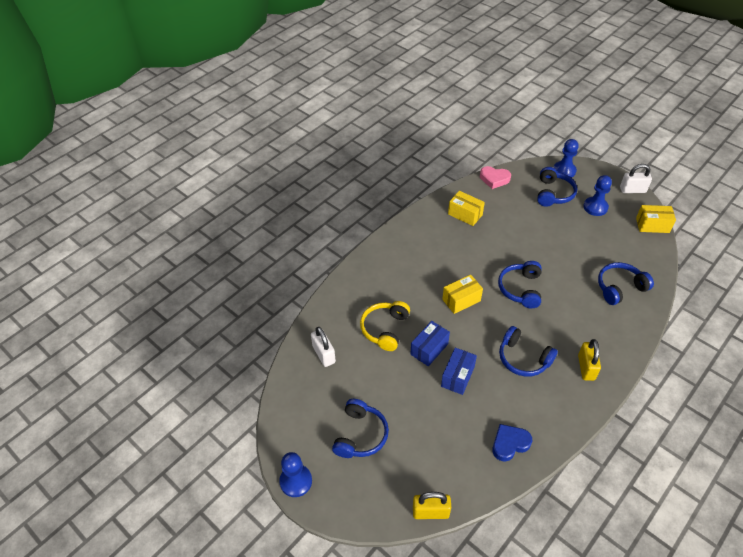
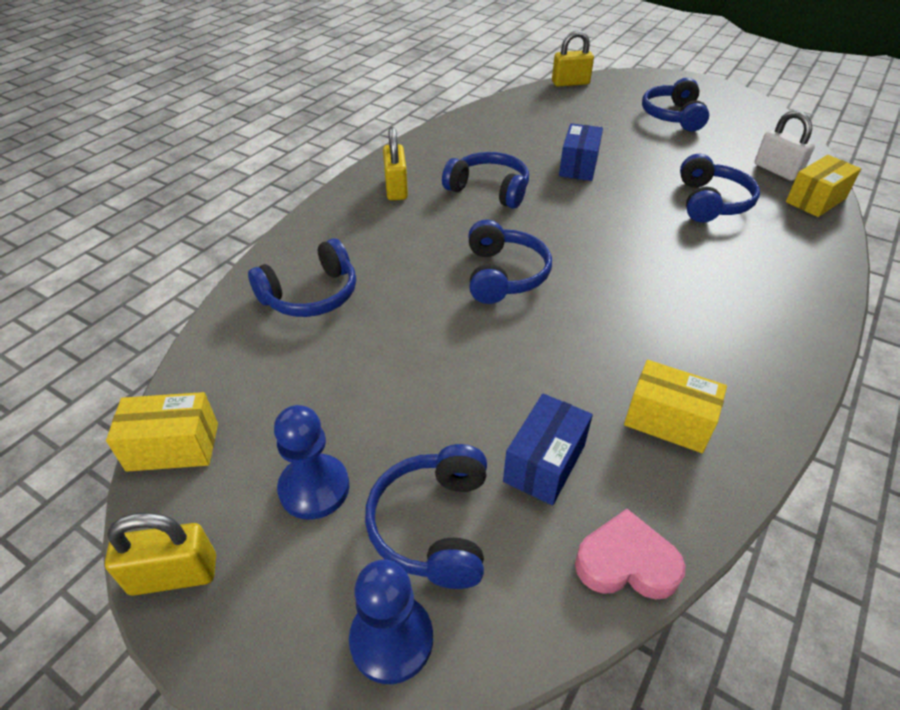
camera: 170 degrees right, 5 degrees down
(296, 481) = (716, 87): blue pawn -> none
(385, 329) = (711, 202): yellow headphones -> blue headphones
(429, 349) = (631, 187): blue box -> blue box (544, 463)
(461, 300) = (607, 248): yellow box -> yellow box (815, 200)
(509, 444) = (498, 123): blue heart -> none
(632, 190) = (174, 575): white padlock -> yellow padlock

